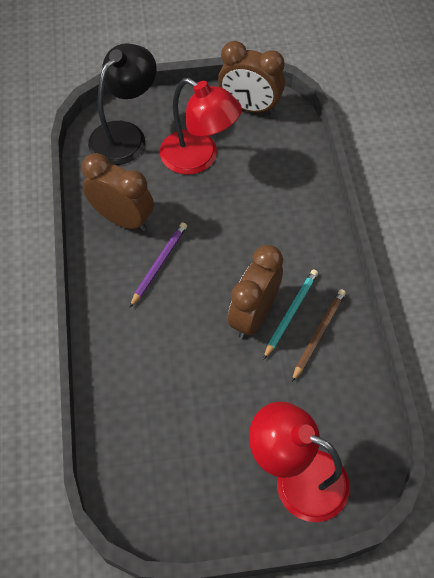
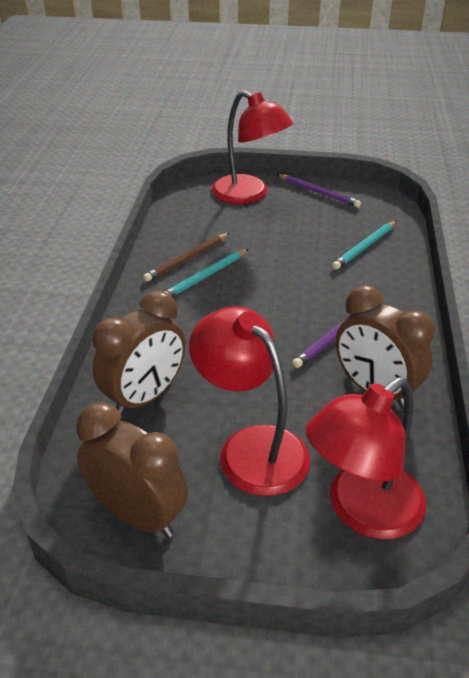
camera: 165 degrees left, 20 degrees down
(125, 135) = (362, 511): black lamp -> red lamp
(144, 399) = (365, 247): none -> turquoise pencil
(212, 506) = (318, 192): none -> purple pencil
(253, 315) = (243, 281): brown clock -> brown clock (145, 397)

